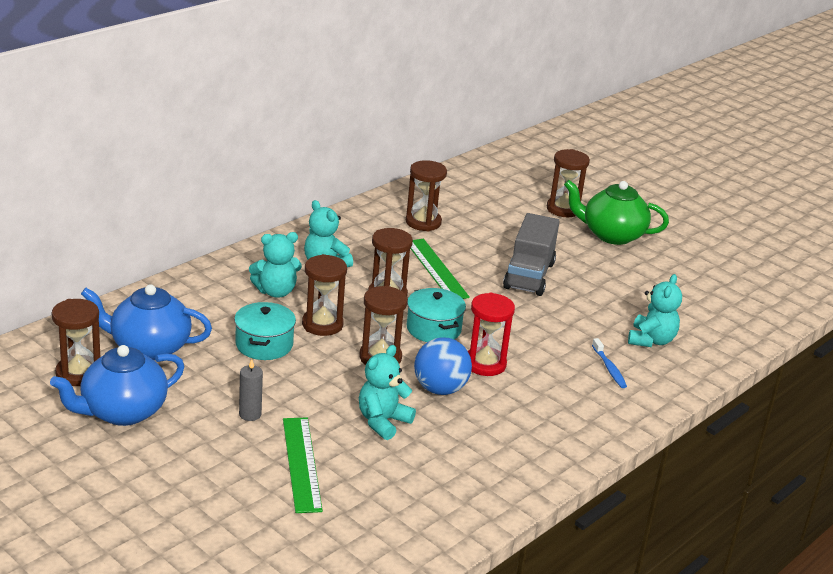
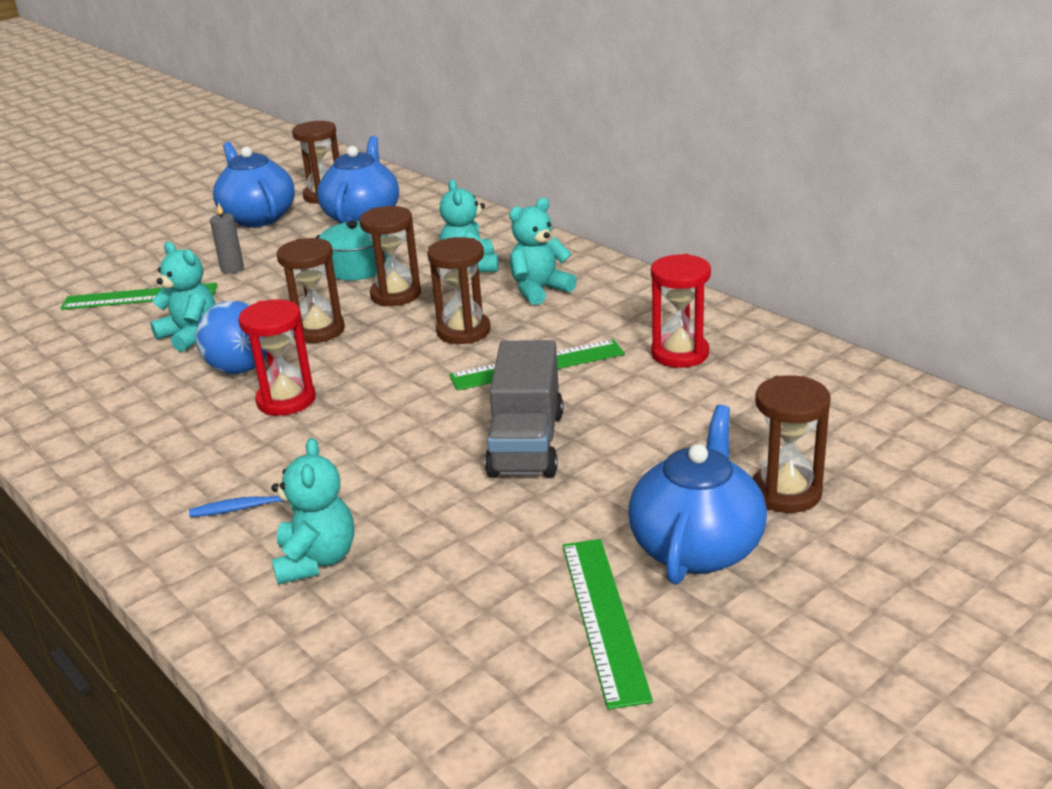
camera: 100 degrees right, 0 degrees up
(423, 222) = (680, 354): brown hourglass -> red hourglass
(433, 329) = (378, 364): turquoise pot -> none
(529, 275) = (526, 444): grey truck -> grey truck turned 105 degrees counterclockwise
(612, 235) = (697, 547): green teapot -> blue teapot
(651, 340) = (316, 560): turquoise teddy bear -> turquoise teddy bear turned 120 degrees counterclockwise
(669, 261) = (603, 618): none -> green ruler

